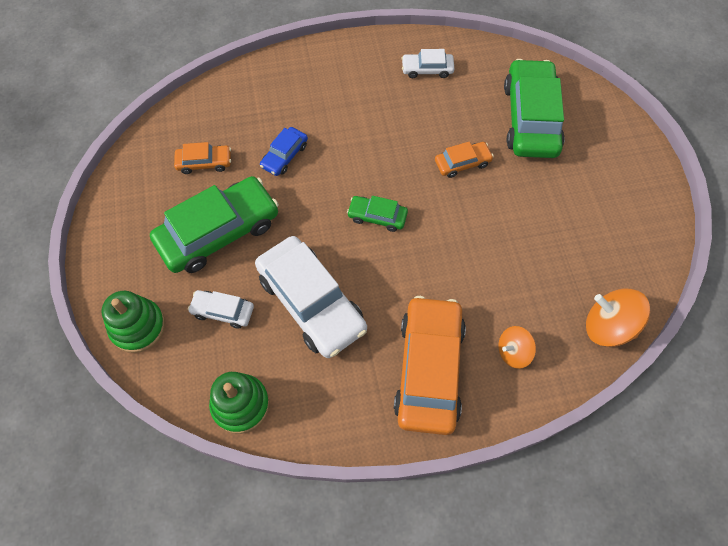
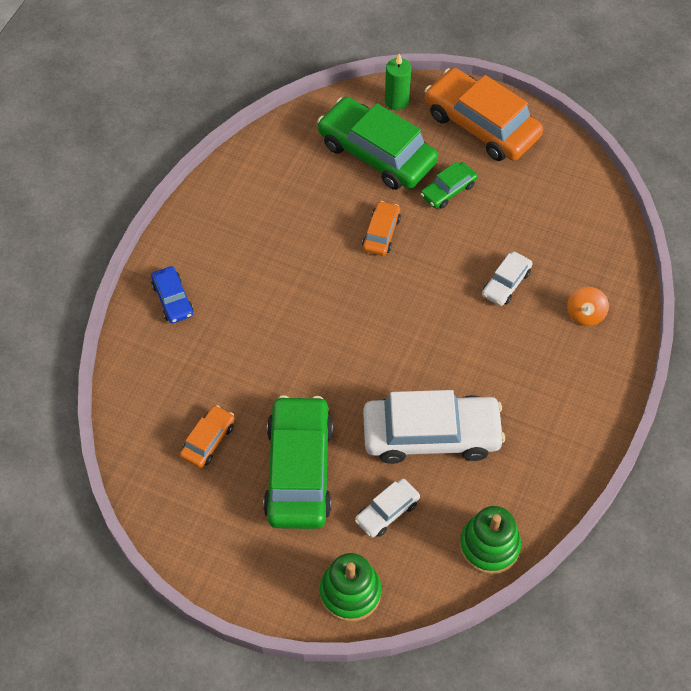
camera: 55 degrees left, 5 degrees down
(284, 156) = (257, 367): blue car -> blue car (172, 299)
(377, 216) = (384, 332): green car -> green car (448, 190)
(427, 69) = (256, 194): white car -> white car (506, 283)
(429, 369) = (557, 383): orange car -> orange car (481, 124)
(589, 103) = (397, 101): none -> green candle
(608, 326) = (610, 236): orange spinning top -> none

